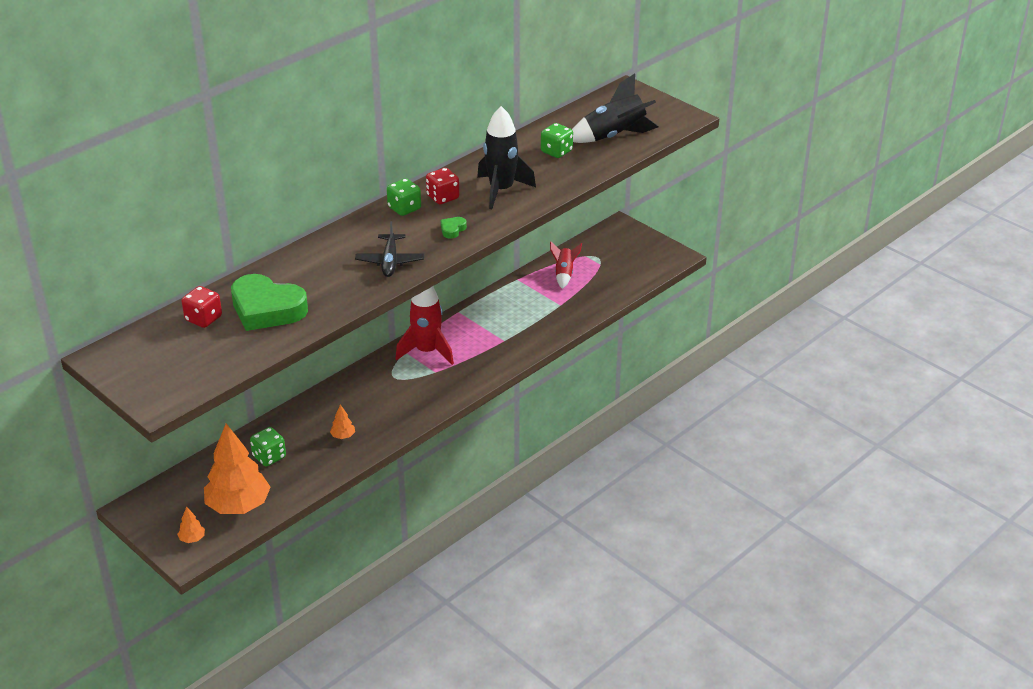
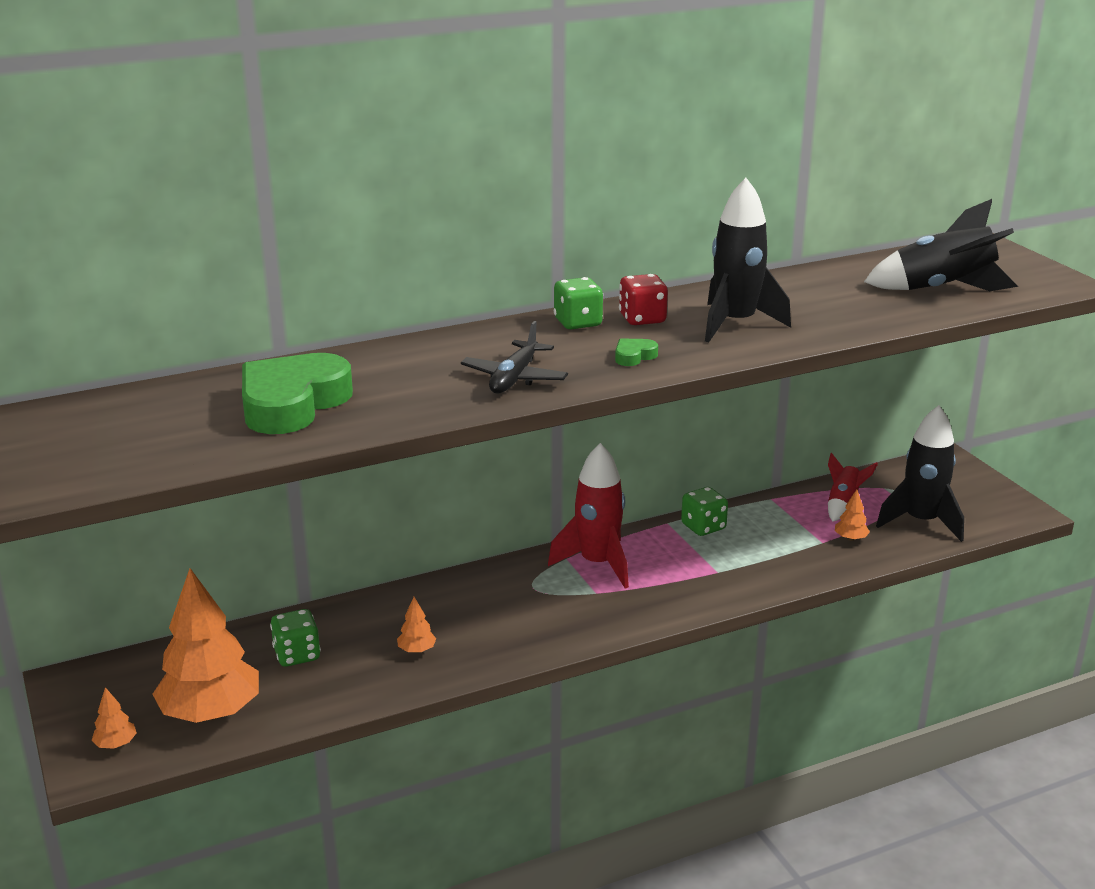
camera: 20 degrees right, 10 degrees down
(203, 319) = (195, 399): red dice -> none
(267, 309) = (292, 404): green heart -> green heart turned 75 degrees clockwise
(556, 152) = (843, 294): green dice -> green dice (703, 527)
(577, 298) = (850, 538): none -> orange tree
(615, 277) = (921, 522): none -> black rocket

